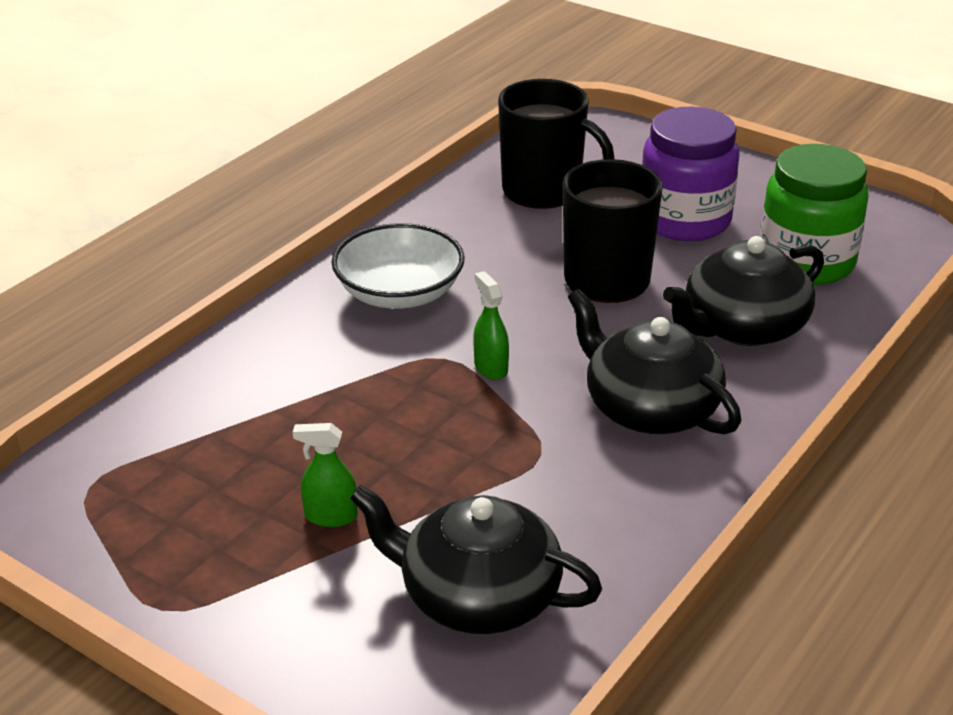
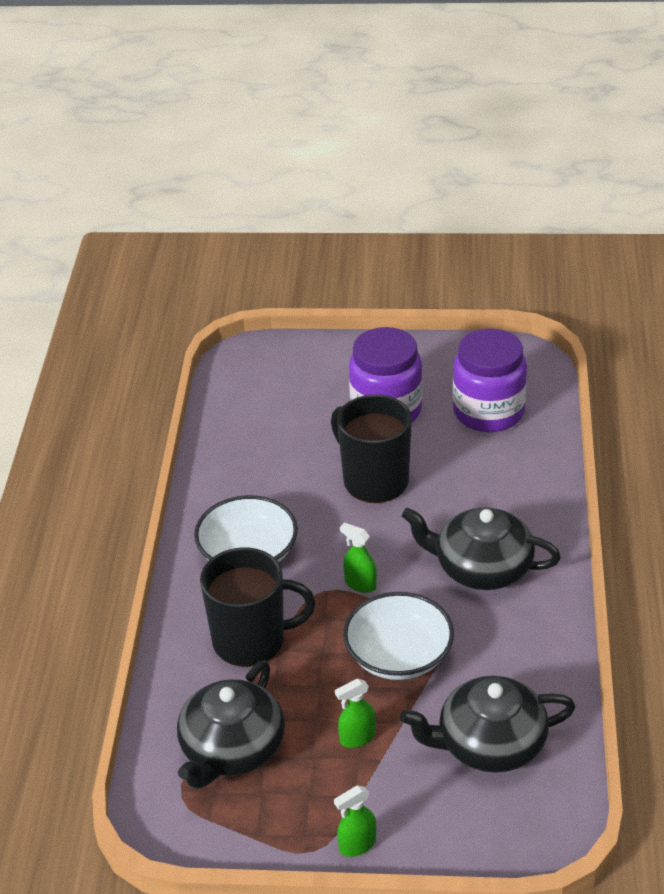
camera: 30 degrees left, 5 degrees up
(214, 628) = (357, 845): none -> green spray bottle
(462, 455) = (398, 655): none -> white bowl
(544, 191) = (271, 424): black mug -> black mug (251, 640)
(743, 326) = (489, 481): black teapot -> black teapot (231, 749)
(806, 262) = (488, 412): green jar -> purple jar

